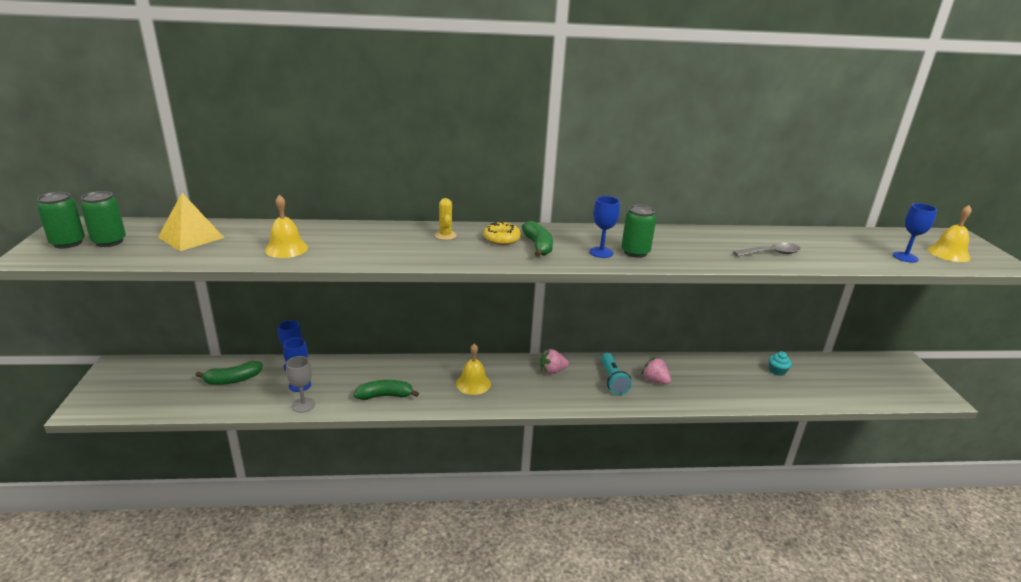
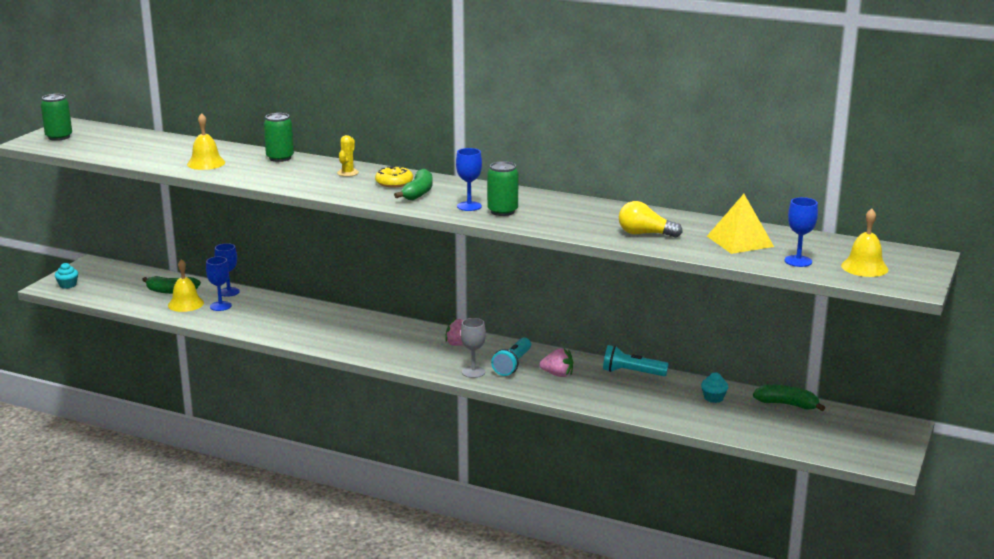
camera: 30 degrees right, 5 degrees down
(105, 401) = (68, 285): none -> turquoise cupcake
(109, 241) = (86, 140): green can -> green can (280, 158)
(191, 237) = (146, 145): yellow pyramid -> yellow pyramid (740, 241)
(303, 405) = (210, 320): grey goblet -> grey goblet (473, 372)
(385, 396) = (283, 329): green banana -> green banana (787, 404)
(473, 383) = (371, 337): yellow bell -> yellow bell (185, 304)
(655, 380) = (557, 374): pink strawberry -> pink strawberry turned 120 degrees clockwise
(700, 363) = (631, 373): none -> turquoise flashlight
(771, 253) = (645, 234): grey spoon -> yellow light bulb

